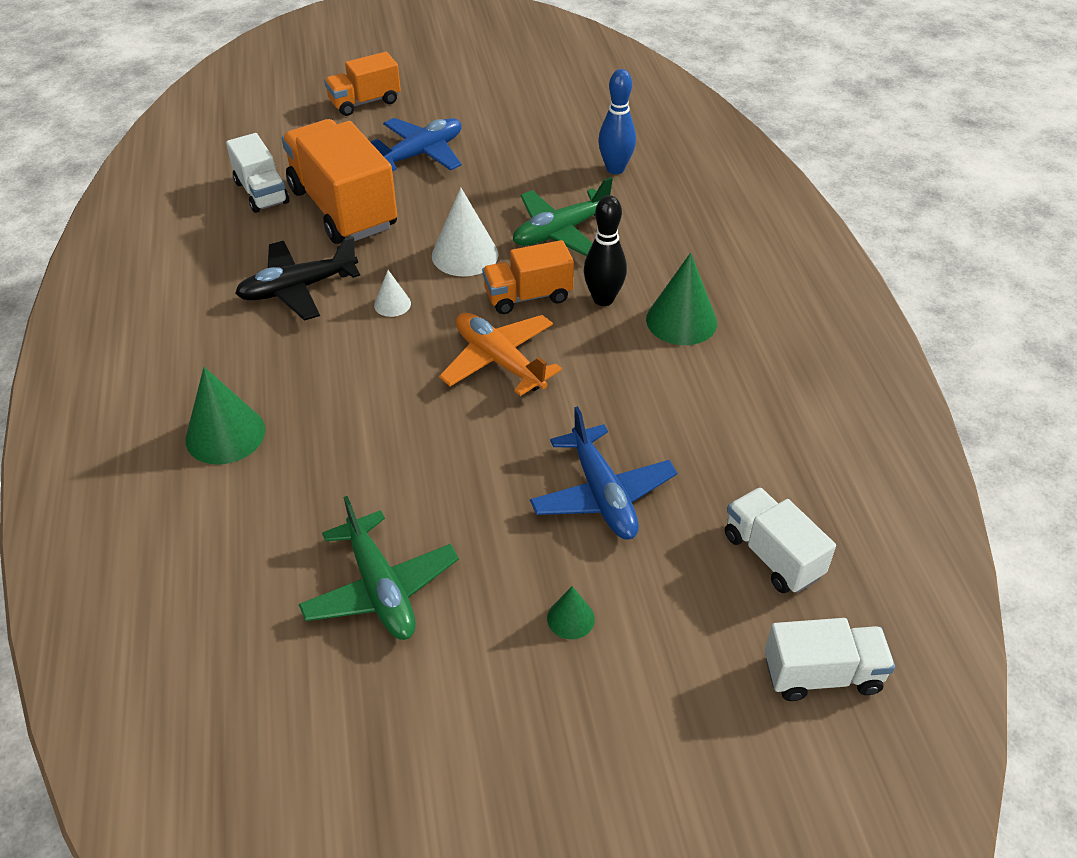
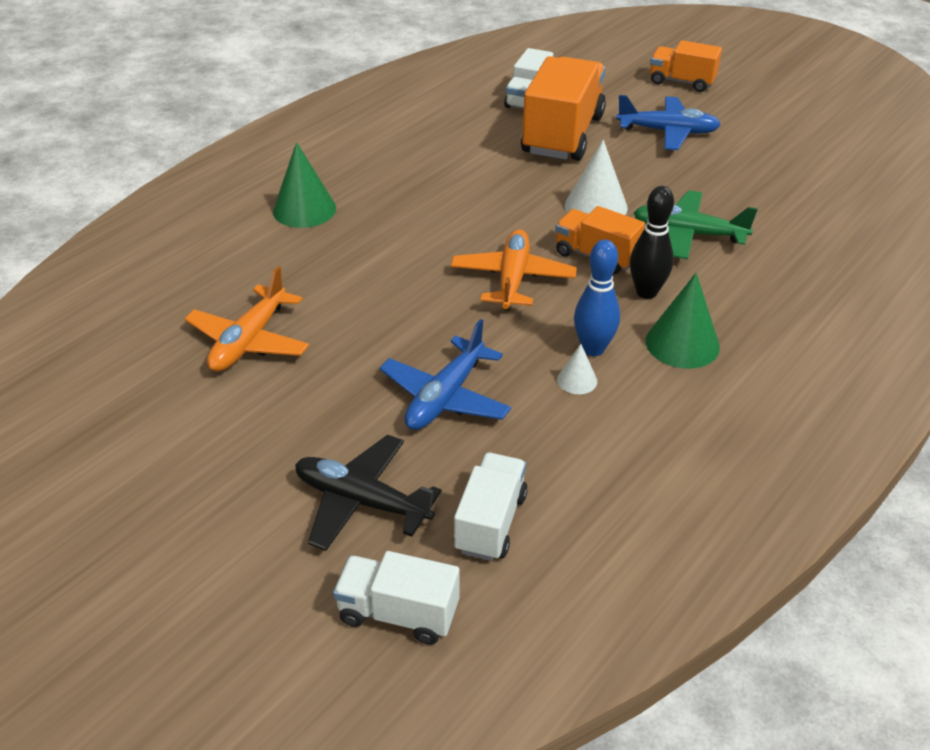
camera: 50 degrees right, 5 degrees down
(298, 288) = (463, 162): black plane -> black plane (362, 501)
(380, 588) = (249, 341): green plane -> orange plane
(392, 304) = (502, 205): white cone -> white cone (577, 380)
(570, 618) = (313, 442): green cone -> none
(615, 169) = (803, 221): blue bowling pin -> blue bowling pin (593, 349)
(822, 674) = (398, 613): white truck -> white truck turned 150 degrees clockwise

